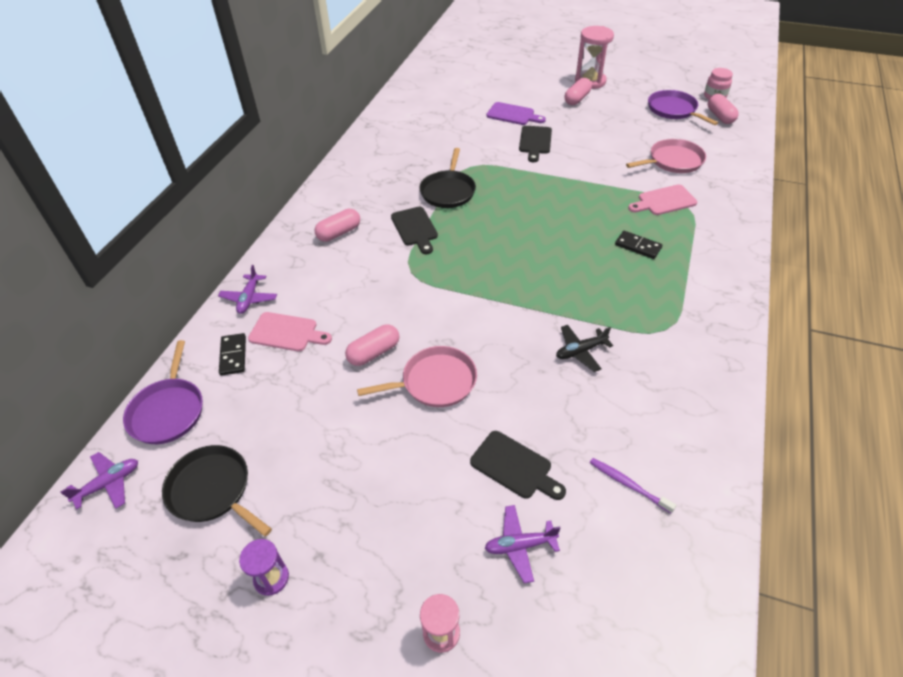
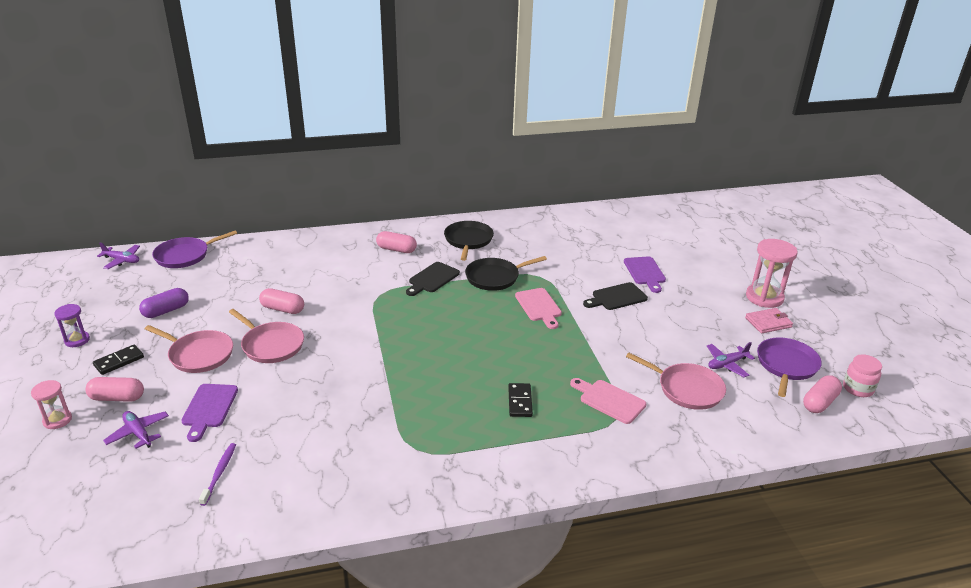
camera: 55 degrees right, 15 degrees down
(212, 490) = (132, 295): black pan -> black pan (468, 240)
(233, 356) = (244, 258): black domino -> black domino (119, 361)
(249, 298) = (300, 243): purple plane -> purple plane (727, 364)
(284, 461) = (166, 311): none -> purple capsule
(286, 333) = (278, 268): pink cutting board -> pink cutting board (539, 306)
(405, 451) = (199, 354): none -> pink pan
(514, 466) = (209, 408): black cutting board -> purple cutting board
(577, 99) = (720, 299): pink capsule -> pink capsule (117, 398)
(580, 351) = (352, 406): black plane -> none
(620, 94) = (768, 322): none -> pink wallet

